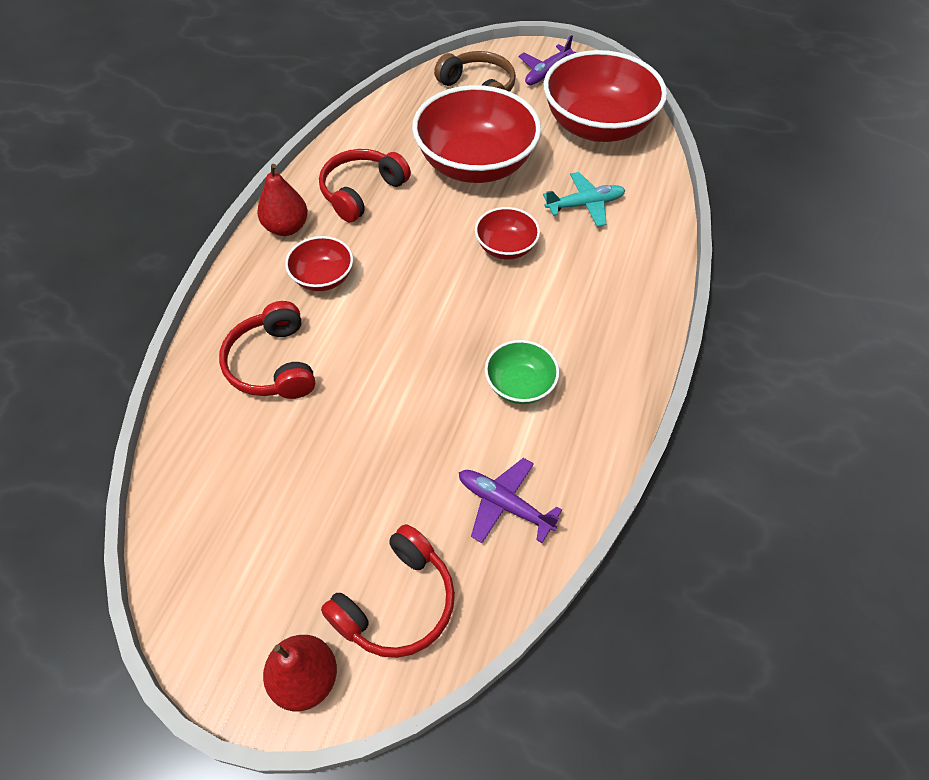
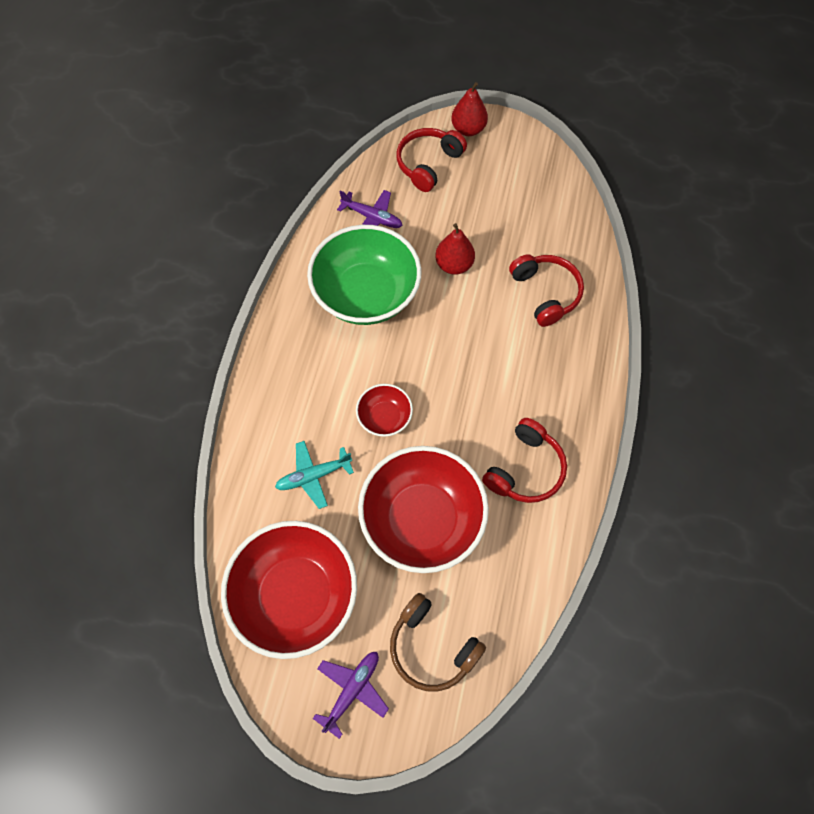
camera: 175 degrees right, 10 degrees up
(286, 227) = (580, 419): red pear -> red pear (454, 265)
(323, 277) = (532, 370): red bowl -> none
(519, 385) = (366, 294): green bowl -> green bowl, size x2.09

